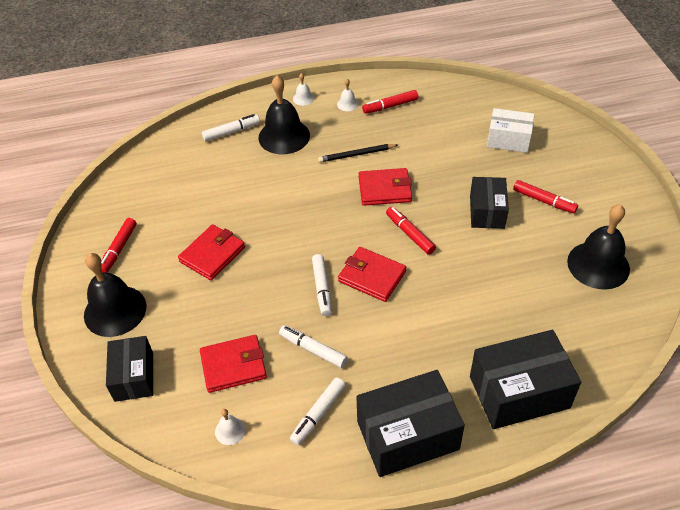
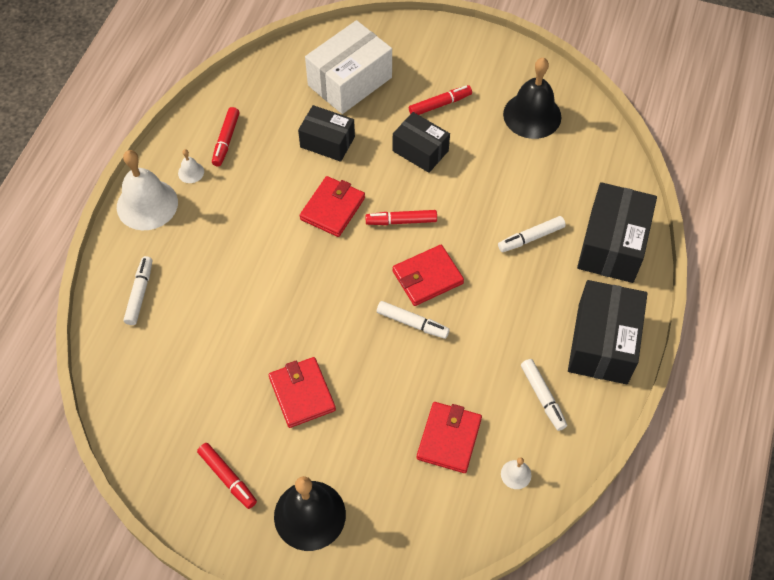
camera: 60 degrees left, 10 degrees up
(134, 376) = (404, 530): black box -> black box (327, 142)
(284, 136) = (189, 251): black bell -> none
(303, 98) = (147, 204): white bell -> white bell, size x2.30
(313, 350) = (475, 366): white marker -> white marker (531, 238)
(357, 154) = (268, 204): black pencil -> none
(508, 140) = (350, 81): white box -> white box, size x1.57

